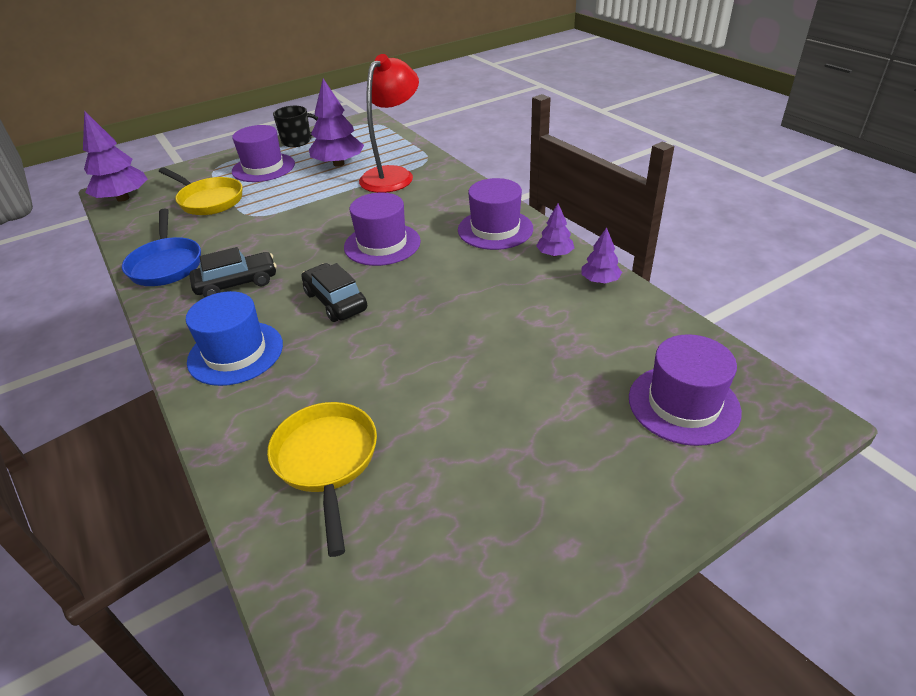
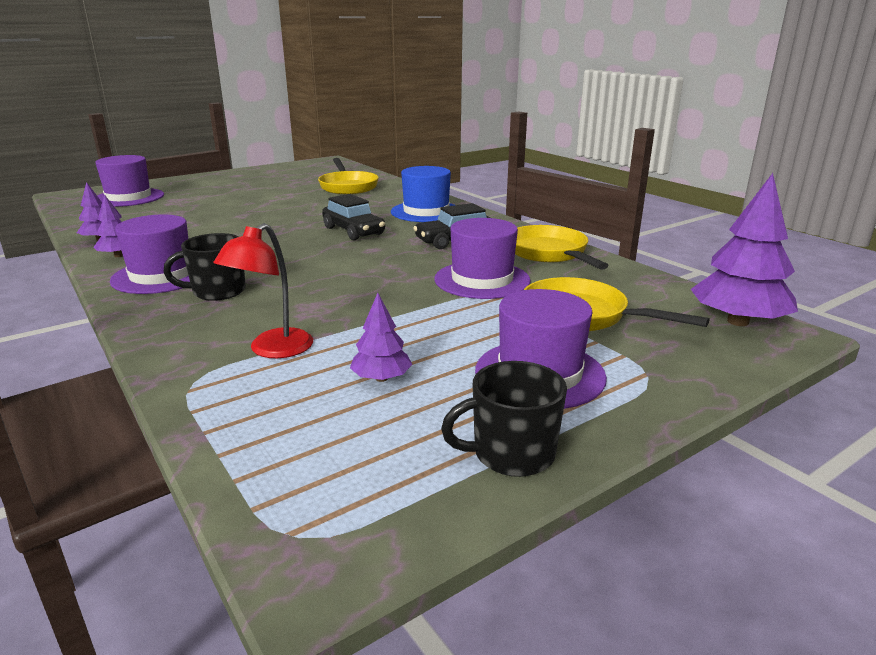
camera: 175 degrees right, 15 degrees down
(166, 264) = (549, 253): blue pan -> yellow pan
(339, 164) = (381, 378): purple tree -> purple tree, size x0.53
(382, 244) = (306, 265): purple hat -> purple hat (482, 280)
(393, 175) = (273, 350): red lamp -> red lamp, size x0.62
(442, 214) = (217, 291): none -> black mug

